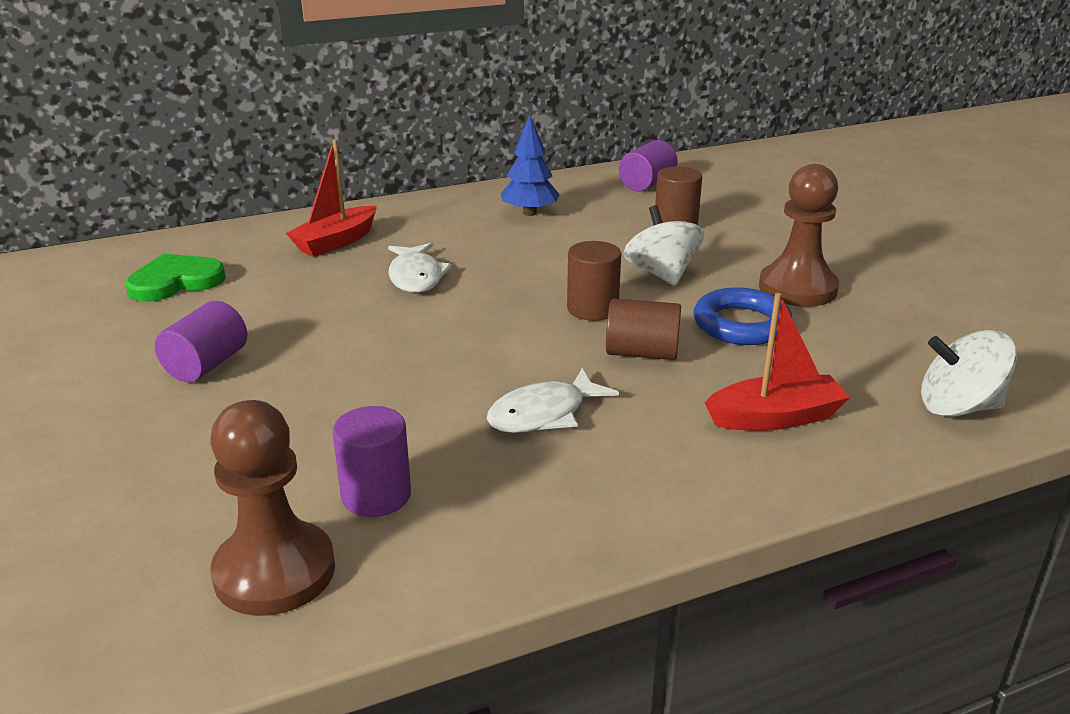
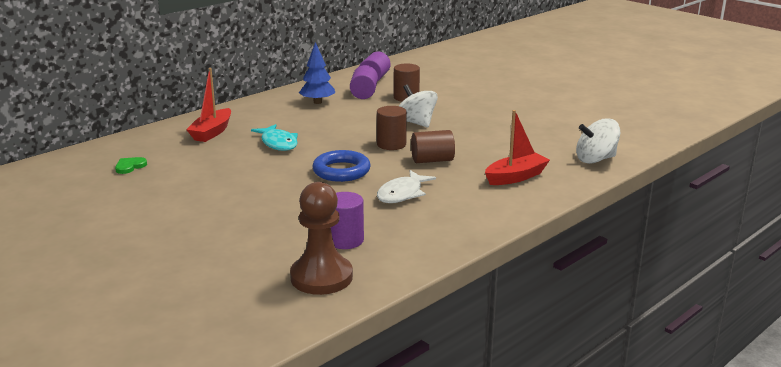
camera: 20 degrees left, 5 degrees down
(175, 282) = (130, 166): green heart -> green heart, size x0.55
(206, 365) = (194, 203): purple cylinder -> purple cylinder (364, 94)
(416, 277) = (278, 143): white fish -> turquoise fish
(741, 324) = (473, 140): blue ring -> blue ring (341, 171)
(797, 288) = (491, 120): brown pawn -> none

